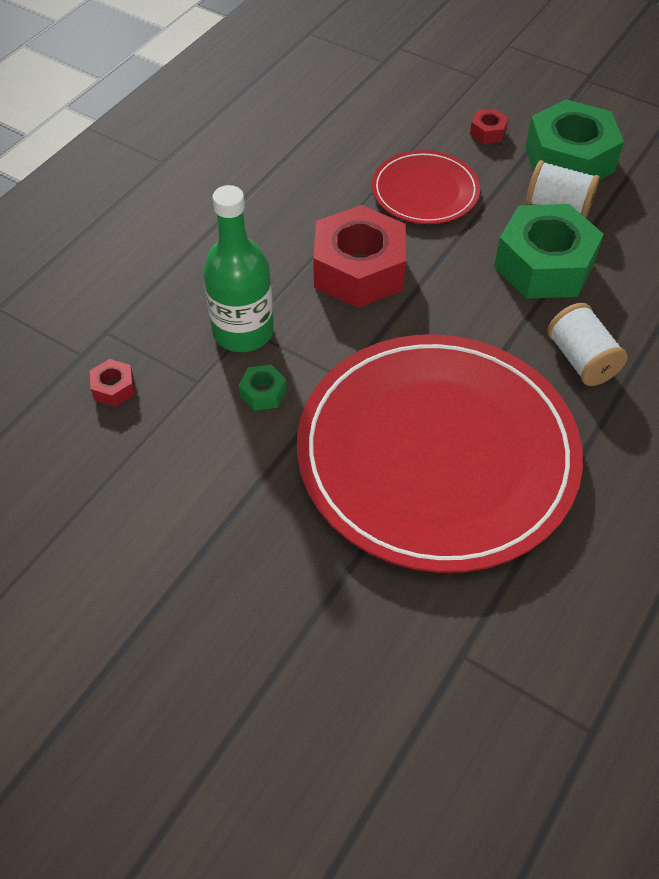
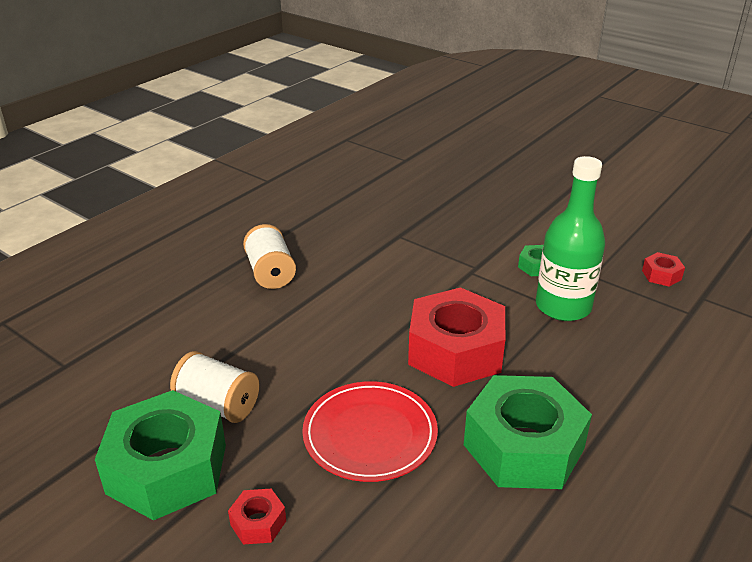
camera: 175 degrees left, 20 degrees down
(437, 454) = (403, 229): red plate -> none
(544, 265) = (265, 345): green nut -> green nut (524, 446)

